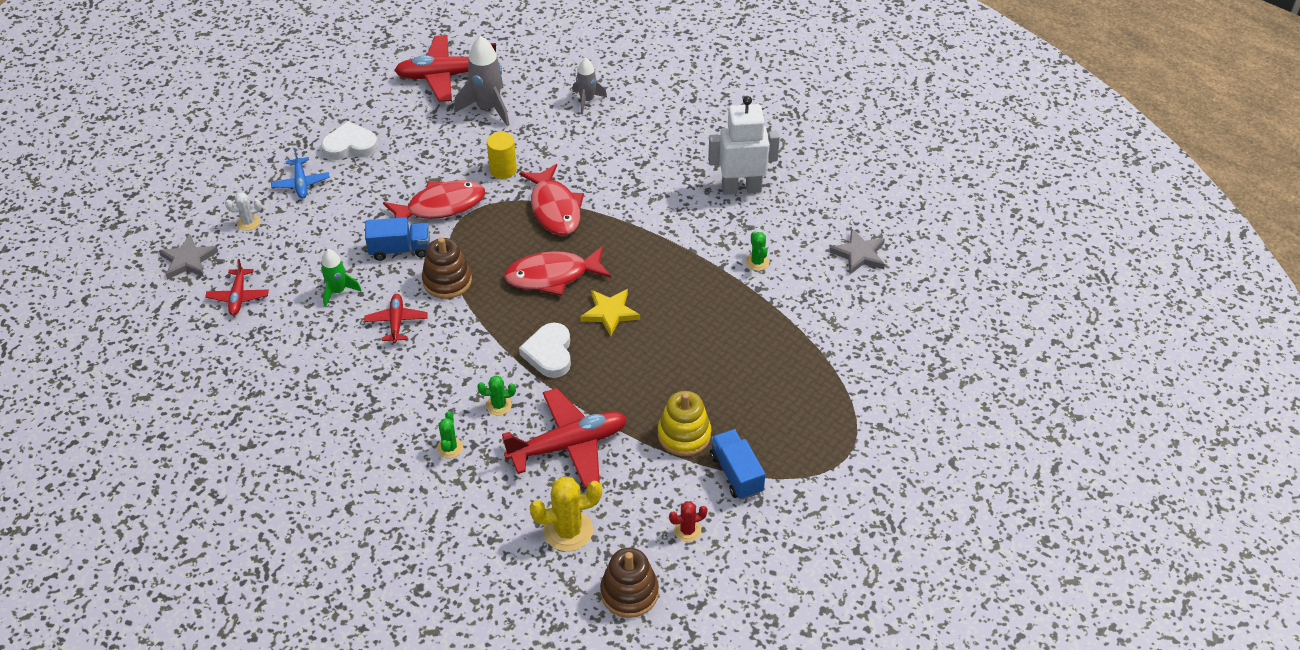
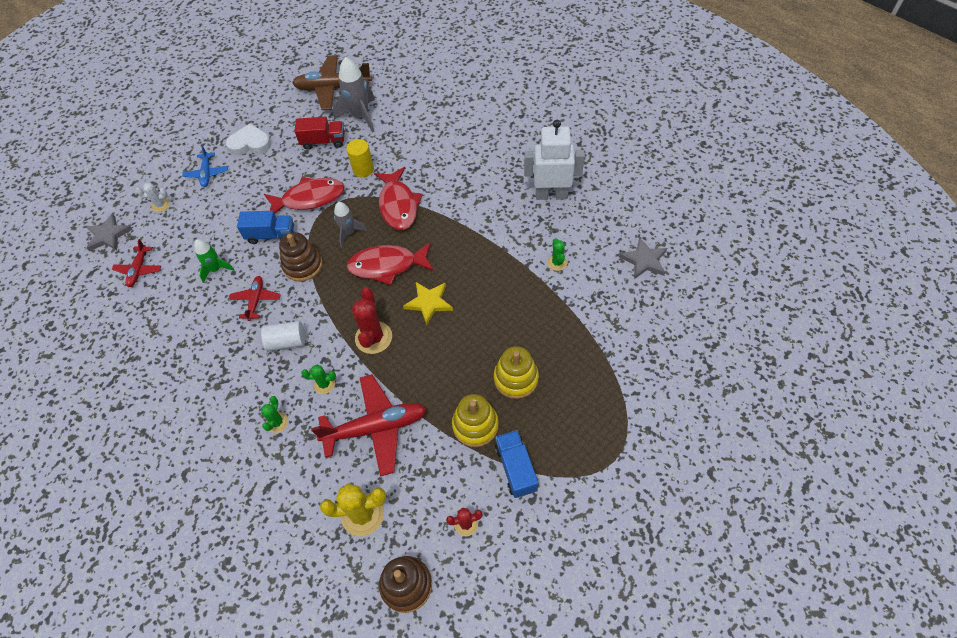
camera: 10 degrees right, 10 degrees up
(444, 364) = (287, 342): none -> white cylinder
(446, 76) = (333, 88): red plane -> brown plane
(446, 139) = (323, 141): none -> red truck
(549, 353) = (373, 337): white heart -> red cactus
(587, 100) = (438, 113): grey rocket -> grey rocket (349, 233)
(724, 385) = (516, 378): none -> yellow stacking toy

